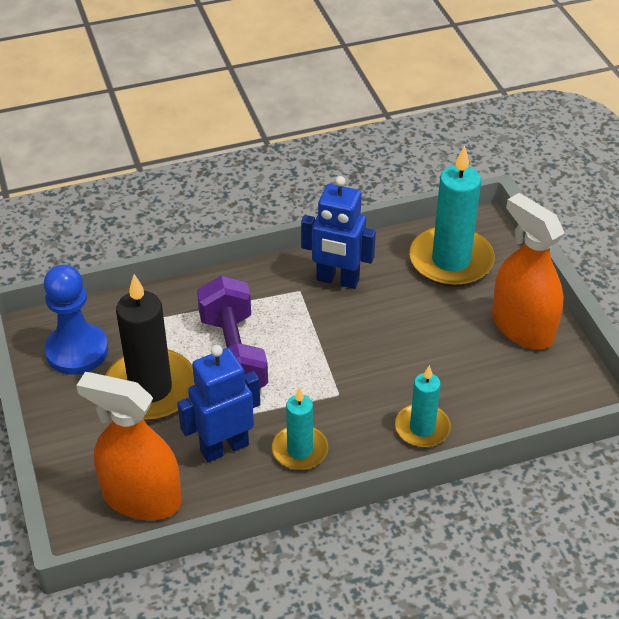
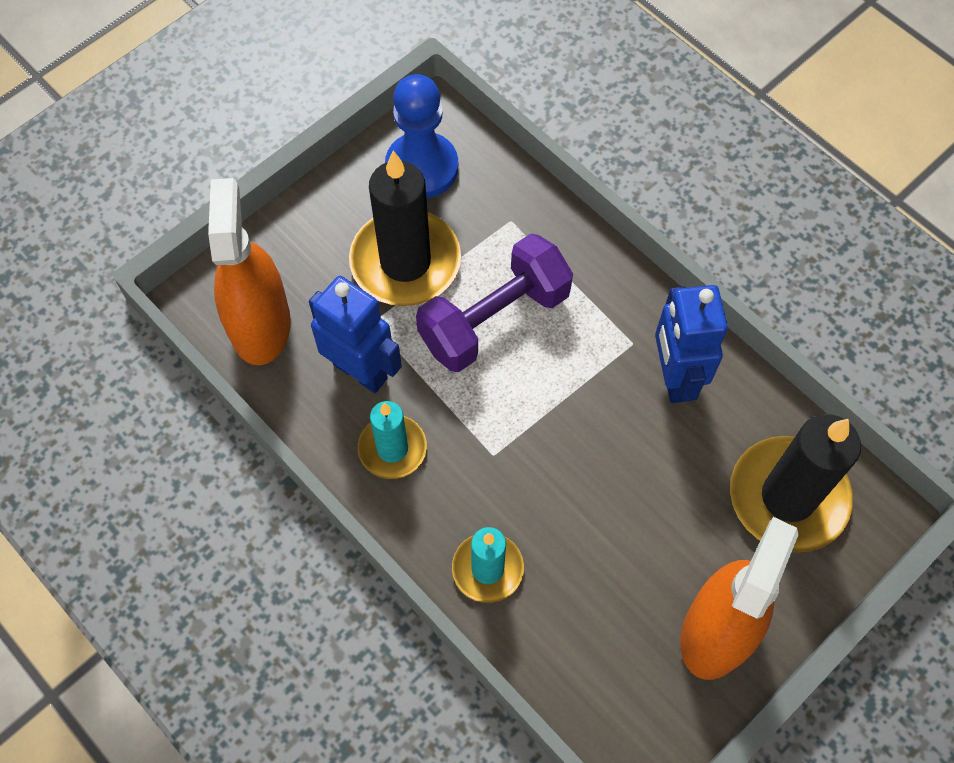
camera: 65 degrees right, 20 degrees up
(451, 260) = (788, 497): turquoise candle -> black candle

